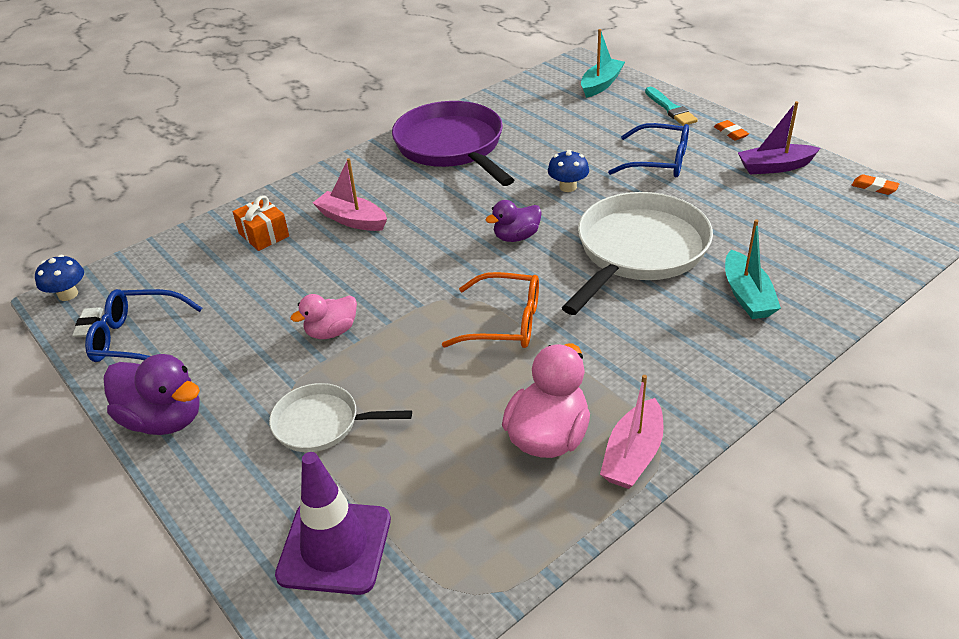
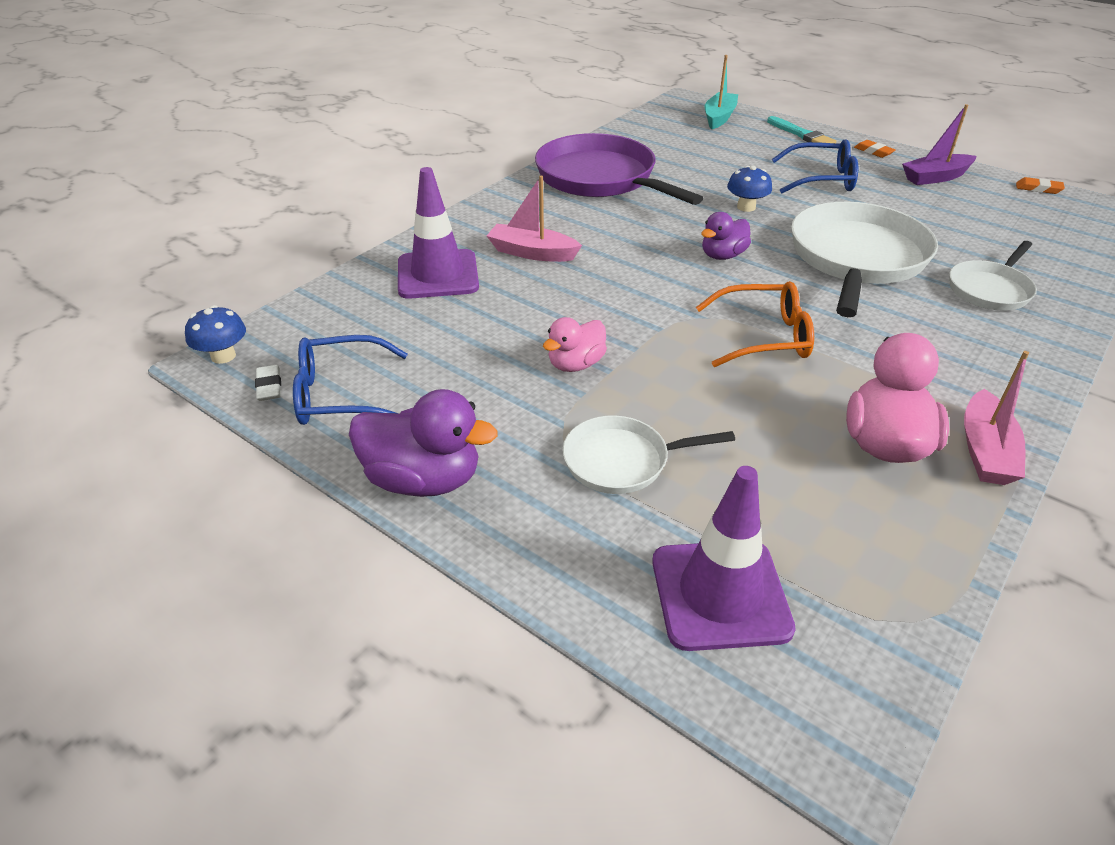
camera: 15 degrees left, 0 degrees up
(264, 235) = (438, 275): orange gift -> purple traffic cone
(747, 295) = (990, 289): turquoise boat -> white pan

